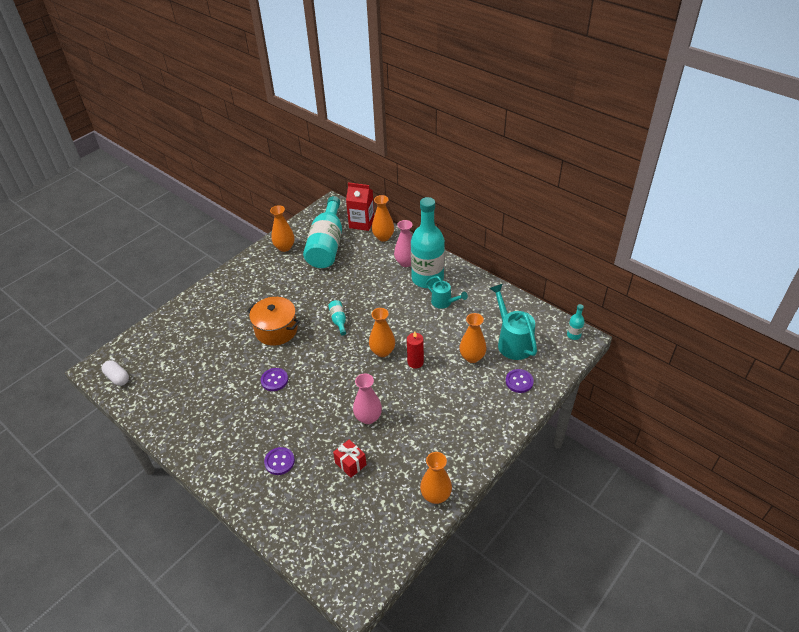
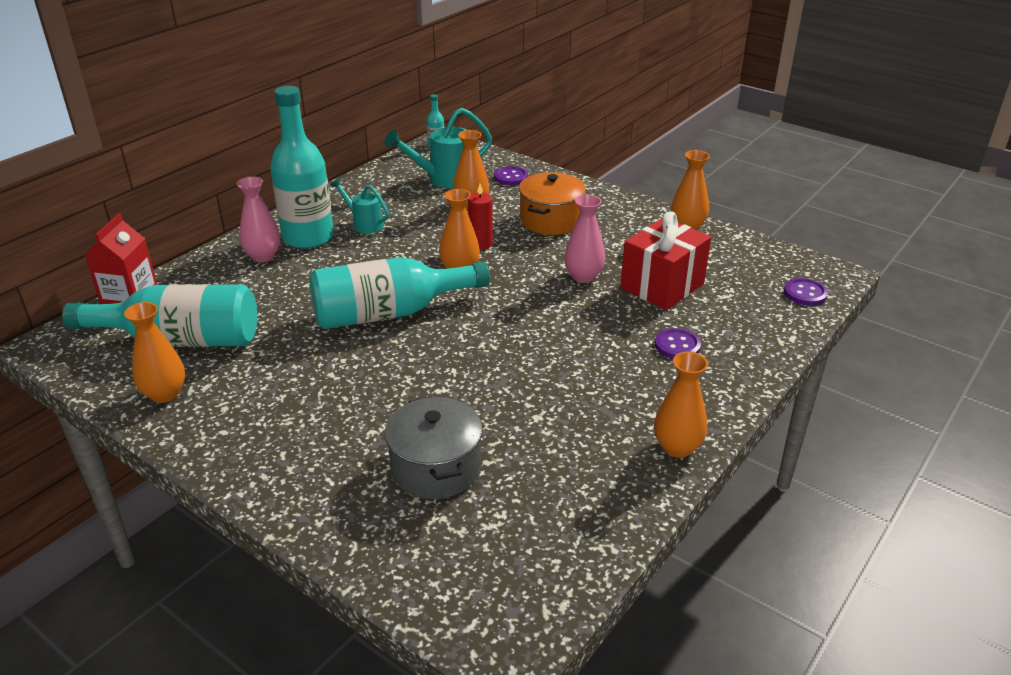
camera: 95 degrees left, 10 degrees down
(117, 378) = (532, 595): white capsule -> none
(205, 344) = (436, 468): none -> grey pot
(274, 380) = (522, 368): purple button -> purple button (805, 293)
(276, 330) = (405, 379): orange pot -> orange pot (551, 220)
(338, 320) = (389, 313): turquoise bottle -> turquoise bottle, size x2.50
(350, 464) = (662, 286): red gift -> red gift, size x1.96
(383, 237) = (186, 280): orange vase -> orange vase (677, 447)
(444, 302) = (364, 224): turquoise watering can -> turquoise watering can turned 90 degrees counterclockwise

